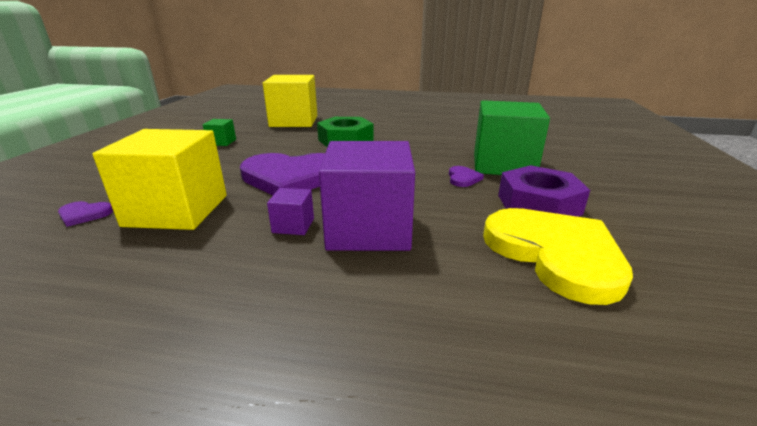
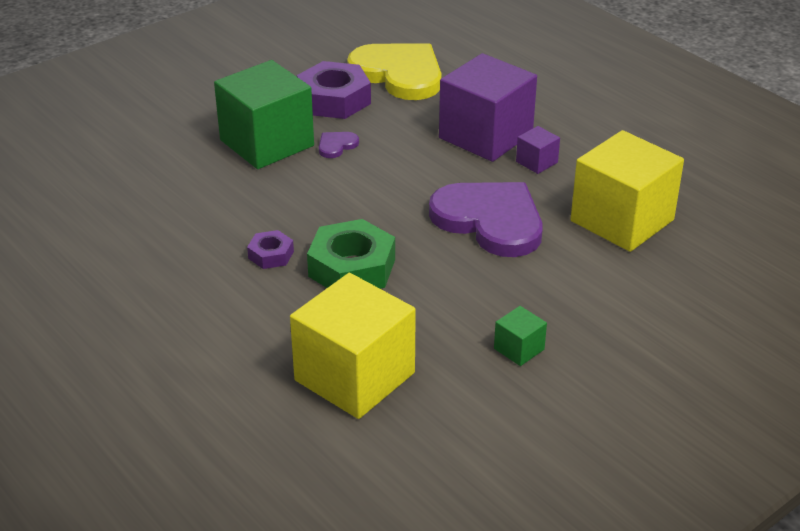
camera: 140 degrees left, 10 degrees up
(84, 214) = (705, 251): purple heart -> none
(392, 133) = (271, 255): none -> purple nut
(555, 254) = (399, 74): yellow heart -> yellow heart turned 120 degrees clockwise

